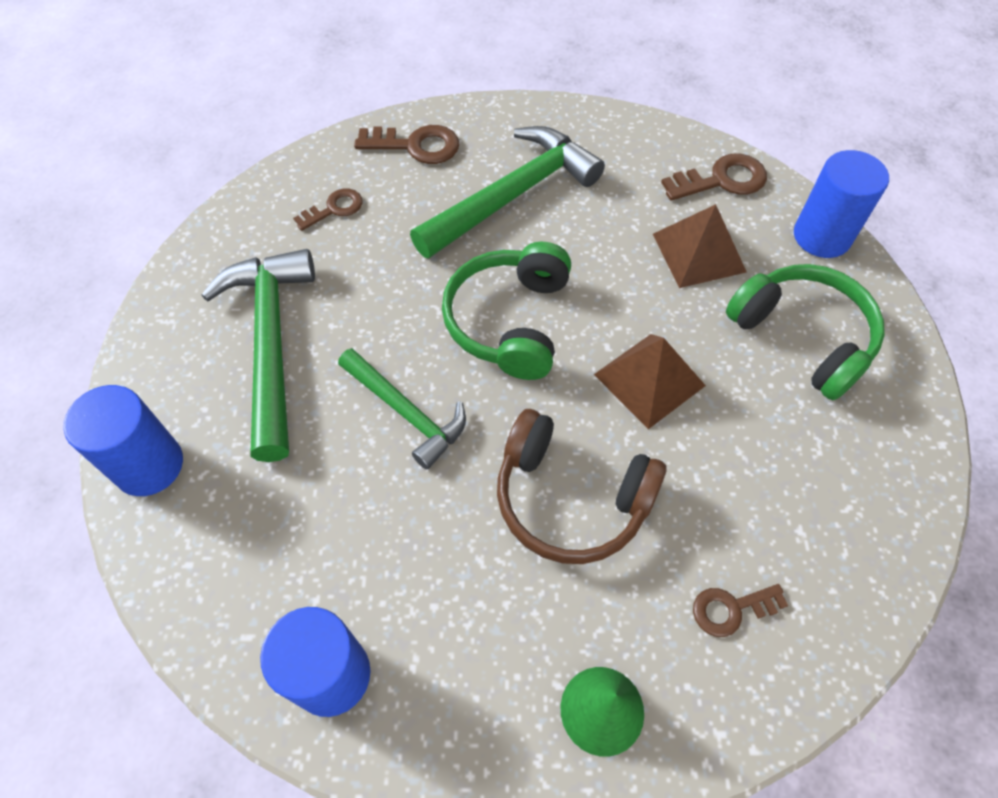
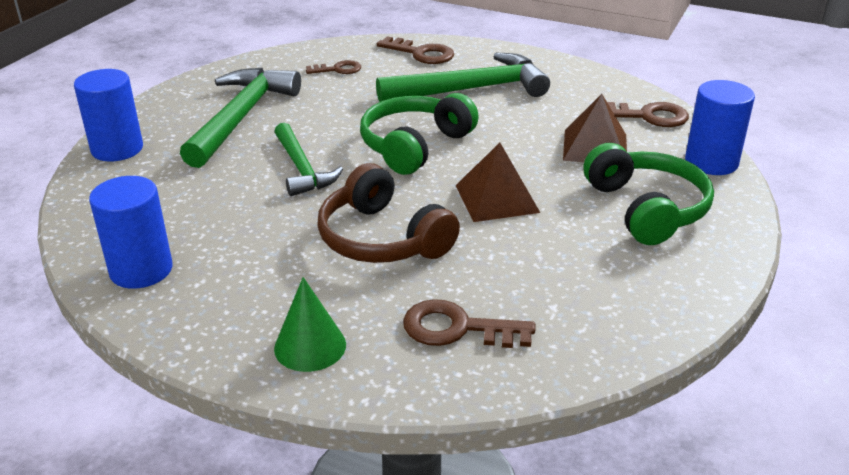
camera: 25 degrees right, 25 degrees down
(731, 609) = (458, 328): brown key -> brown key, size x1.54

